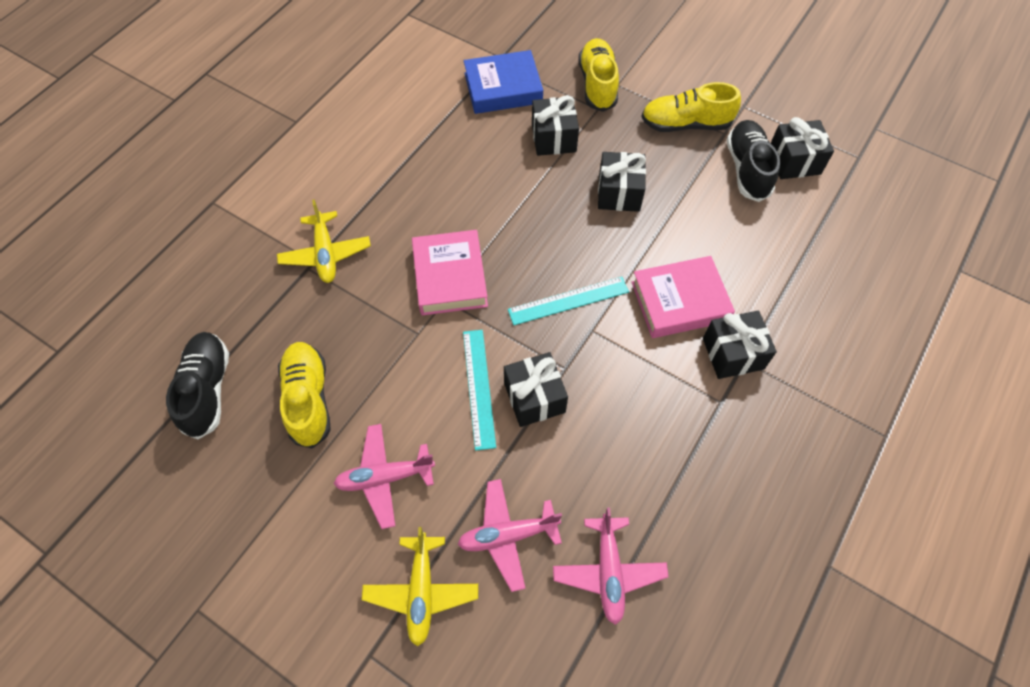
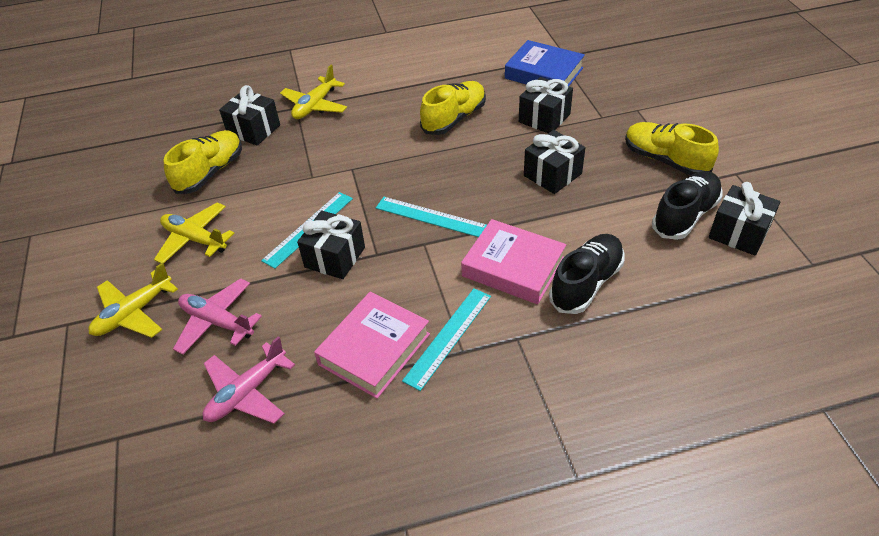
camera: 45 degrees right, 15 degrees down
(207, 390) = (170, 136): black shoe -> black shoe (586, 283)
(384, 477) = (195, 239): pink plane -> yellow plane
(450, 277) = (371, 158): pink book -> pink book (374, 349)
(597, 84) = (620, 102): yellow shoe -> yellow shoe (454, 119)
(699, 398) = (448, 337): none -> turquoise ruler
(733, 353) = (513, 327): black gift -> black gift (254, 130)

